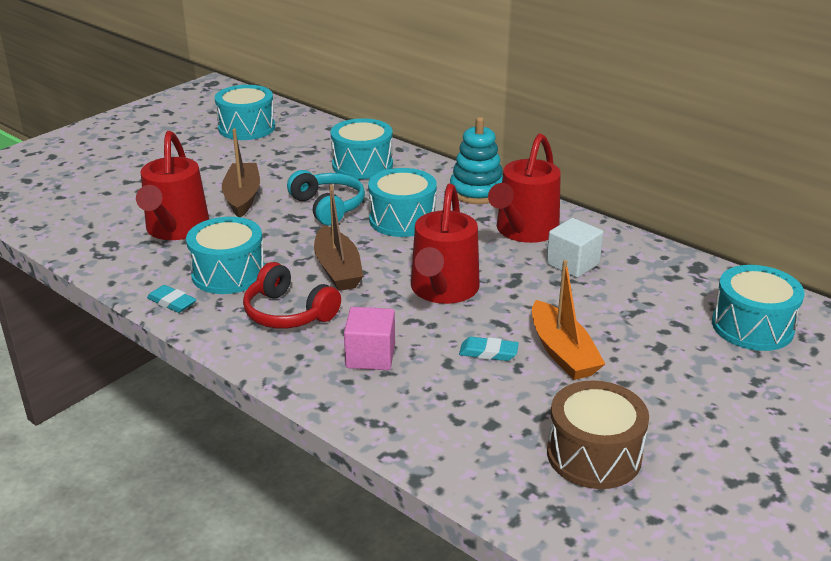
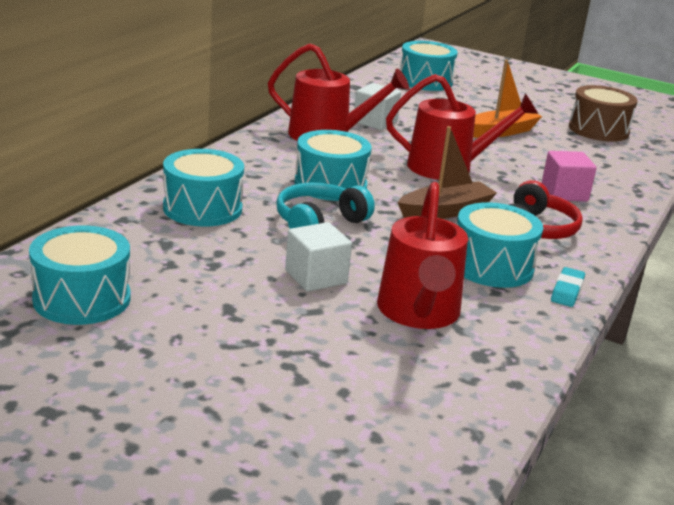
camera: 105 degrees left, 5 degrees down
(176, 229) = (419, 313): red watering can -> red watering can turned 105 degrees clockwise
(242, 197) = (316, 277): brown boat -> white cube
(477, 191) = (254, 152): turquoise stacking toy -> none
(488, 352) = (522, 153): turquoise eraser -> none

